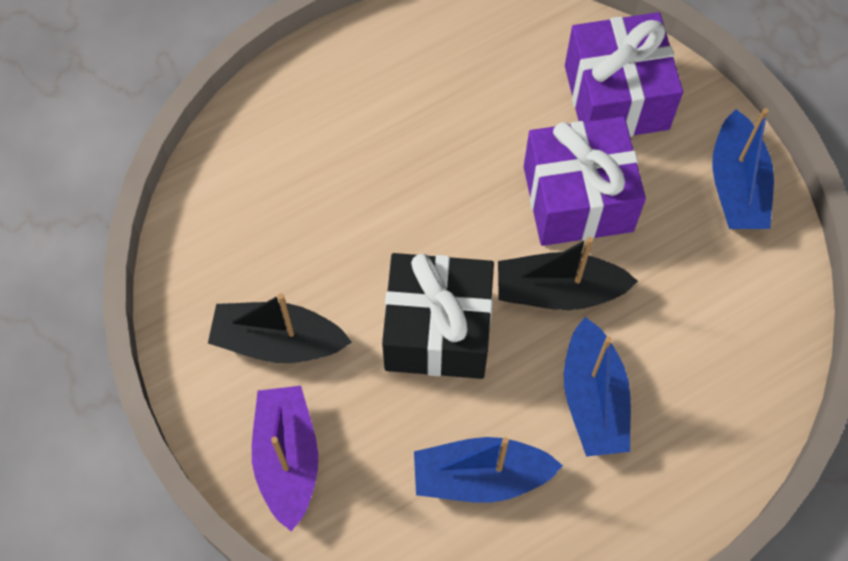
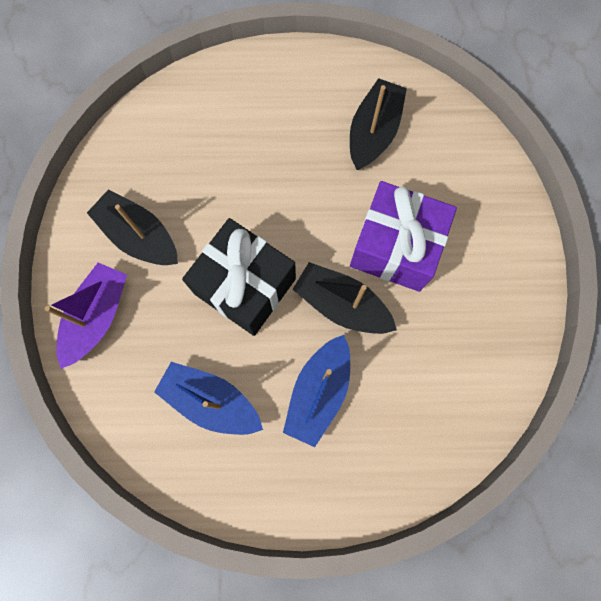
camera: 30 degrees right, 10 degrees up
(474, 86) = (373, 132): none -> black boat
(616, 97) = (467, 190): purple gift -> none
(737, 185) = (513, 299): blue boat -> none

